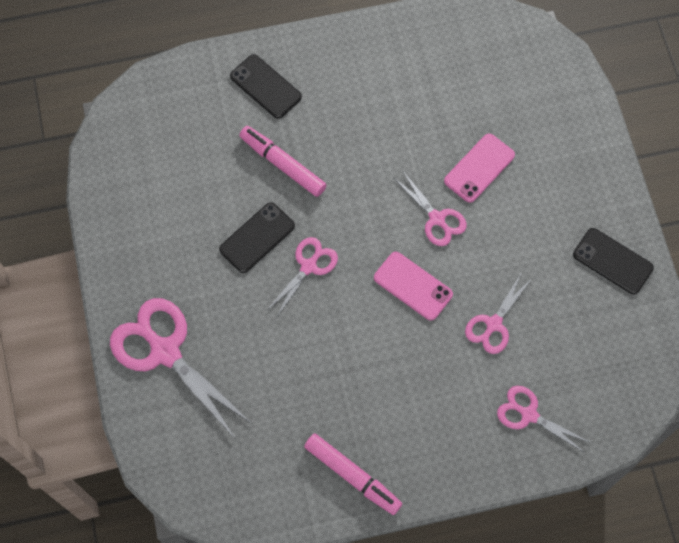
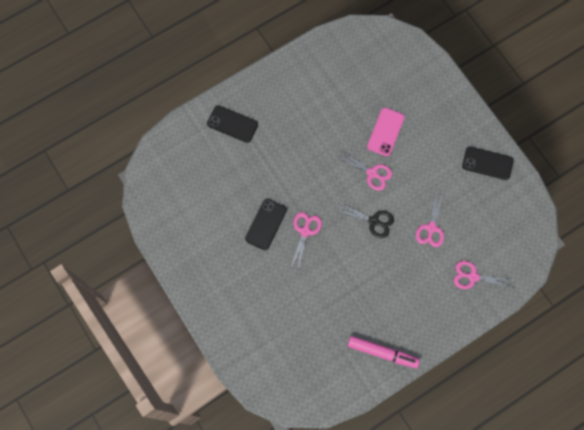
camera: 20 degrees left, 5 degrees up
(165, 351) = (237, 317): pink scissors -> none
(283, 164) = (263, 171): pink marker -> none
(413, 286) = (373, 221): pink phone -> black scissors

